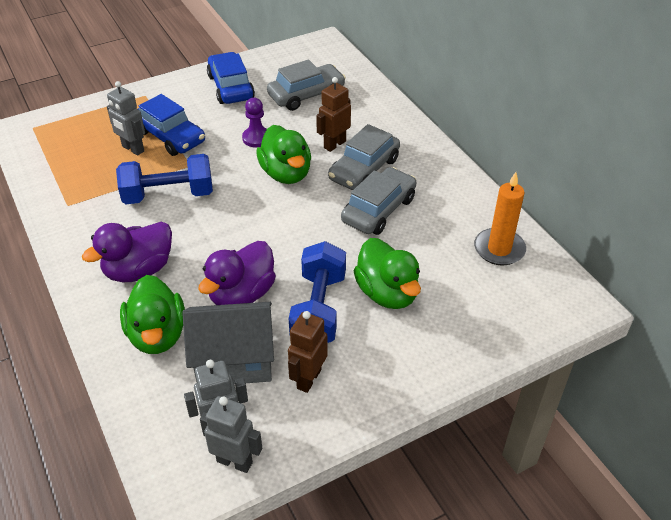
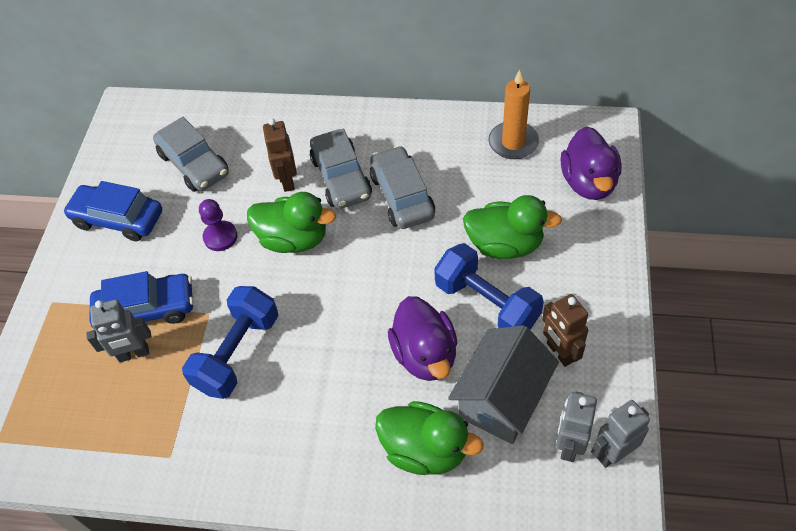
camera: 50 degrees left, 10 degrees up
(139, 270) = (325, 428): purple duck -> purple duck (588, 182)
(306, 95) = (194, 164): grey car -> grey car turned 135 degrees clockwise

